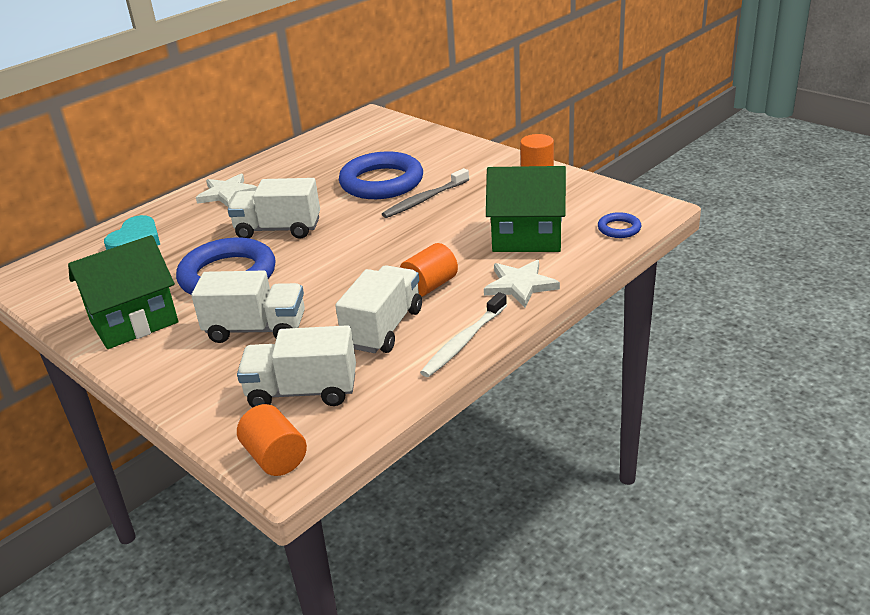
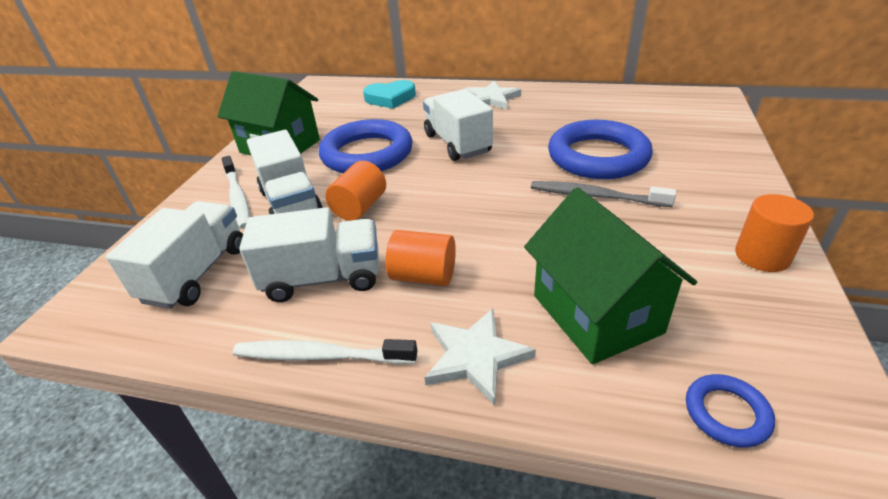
camera: 60 degrees right, 5 degrees up
(202, 359) = (237, 197): none -> white toothbrush
(275, 457) = (89, 303): orange cylinder -> orange cylinder (360, 207)
(302, 392) = (196, 273): white truck -> white truck turned 45 degrees clockwise

